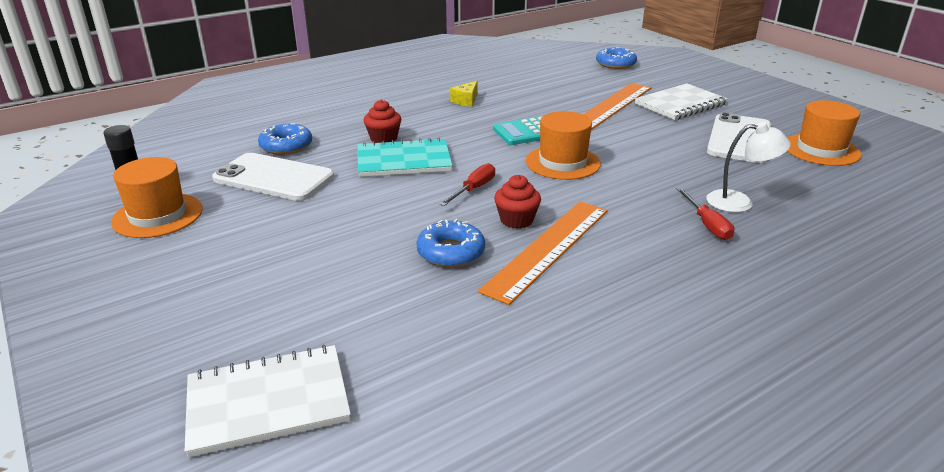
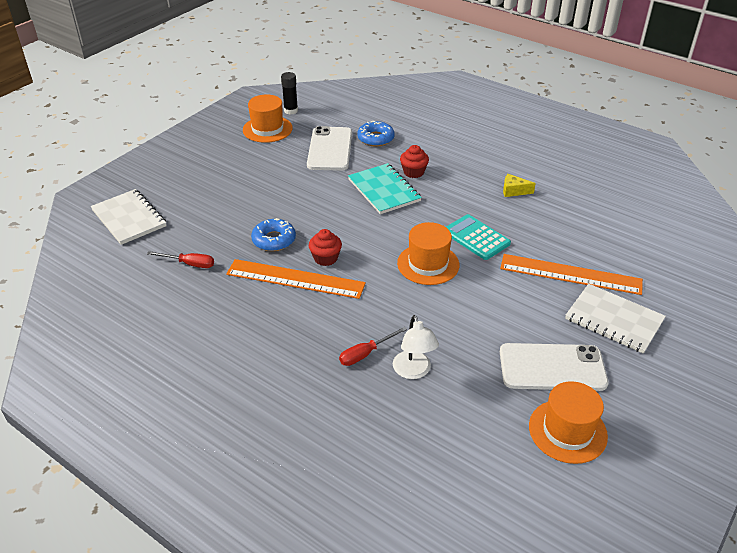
camera: 70 degrees right, 10 degrees up
(473, 189) = (359, 230): red screwdriver -> red screwdriver (189, 264)
(615, 64) = (694, 261): blue donut -> none

